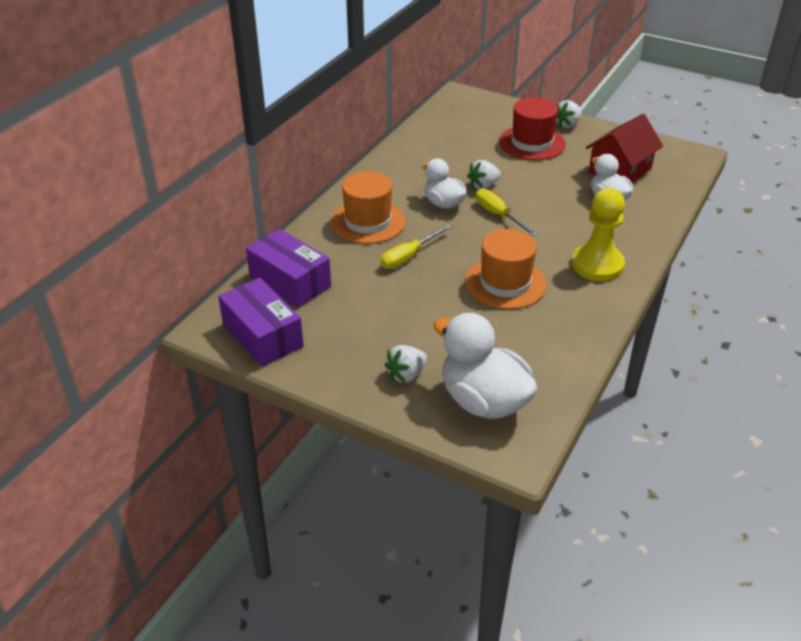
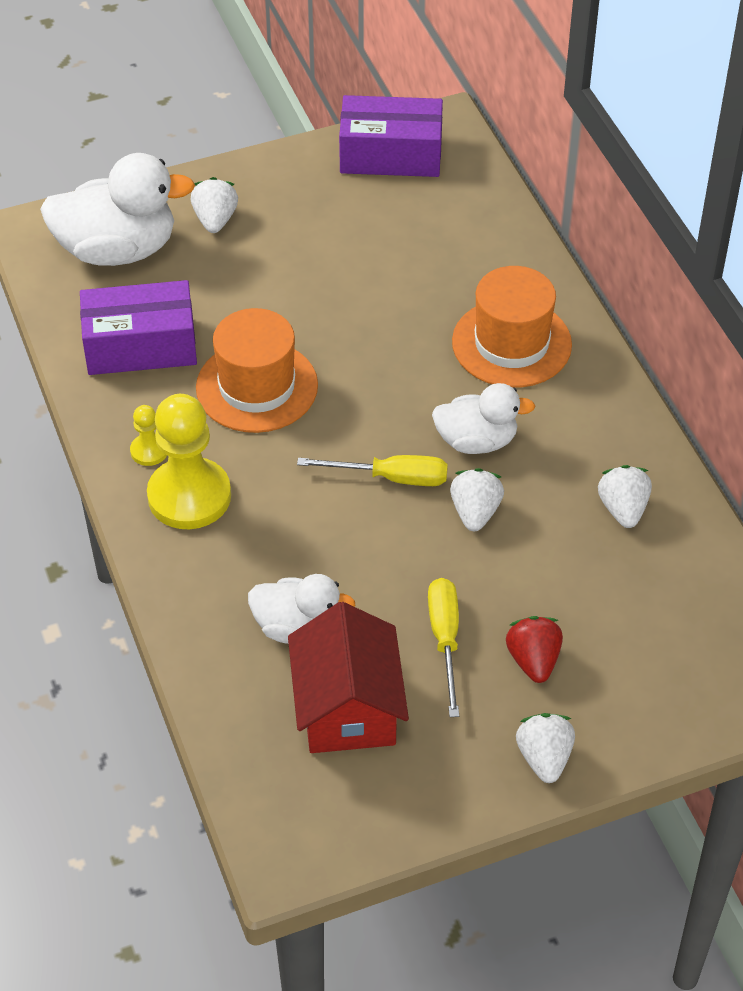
camera: 130 degrees right, 10 degrees up
(290, 281) = (461, 216): purple box -> purple box (140, 346)
(409, 256) = (399, 337): yellow screwdriver -> yellow screwdriver (445, 640)
(428, 154) = (623, 509): none -> white strawberry
(532, 143) = (533, 660): red hat -> red strawberry
(594, 293) = (149, 451): none -> yellow pawn

